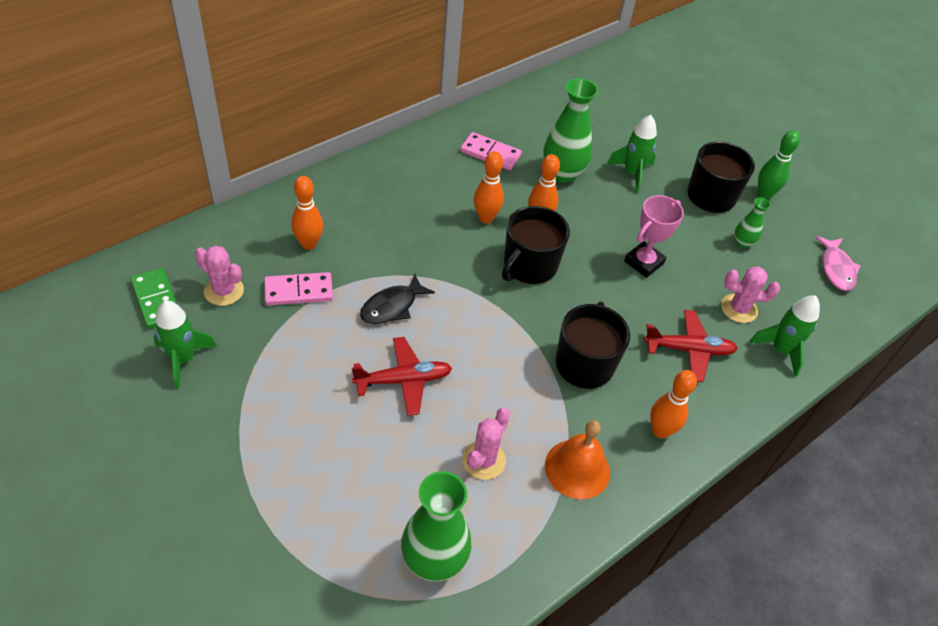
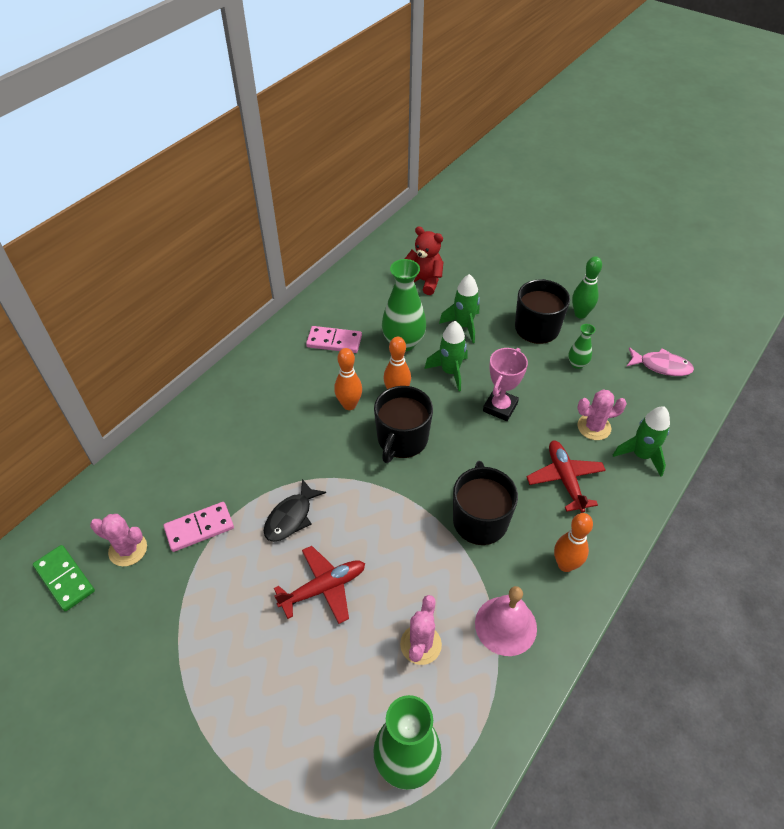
camera: 10 degrees left, 0 degrees up
(183, 359) = (109, 632): green rocket -> green rocket (450, 372)
(309, 244) = (195, 477): orange bowling pin -> none
(577, 468) = (505, 625): orange bell -> pink bell
(605, 119) = (424, 281): none -> red teddy bear
(689, 350) = (565, 479): red plane -> red plane turned 90 degrees counterclockwise
(836, 269) = (661, 366): pink fish -> pink fish turned 60 degrees counterclockwise

